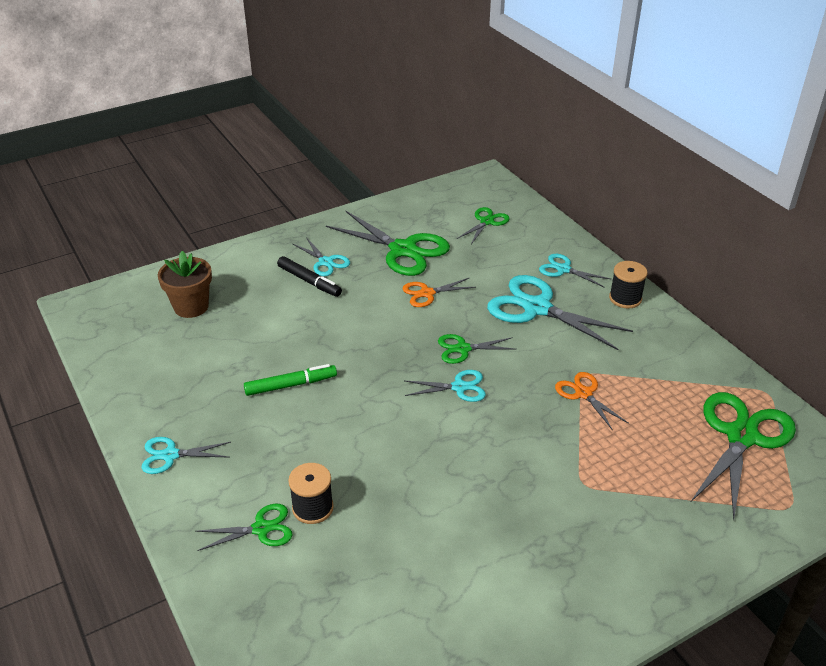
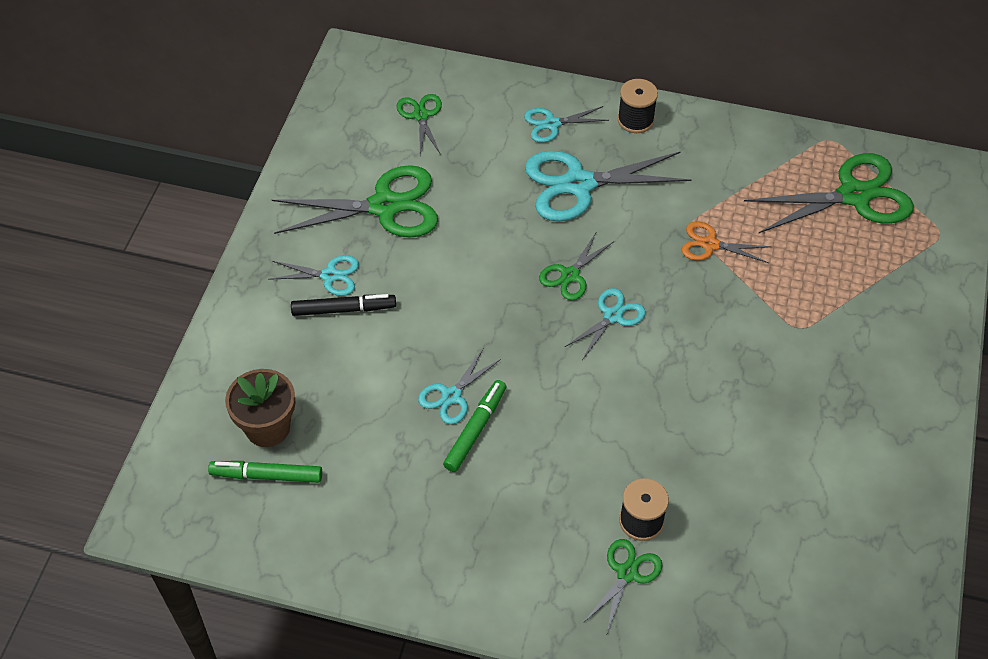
camera: 45 degrees left, 15 degrees up
(157, 327) = (266, 475): none -> green marker
(170, 455) = (467, 581): turquoise scissors -> turquoise scissors (451, 396)
(427, 293) = (468, 239): orange scissors -> none
(741, 437) = (854, 196): green scissors -> green scissors turned 90 degrees clockwise

